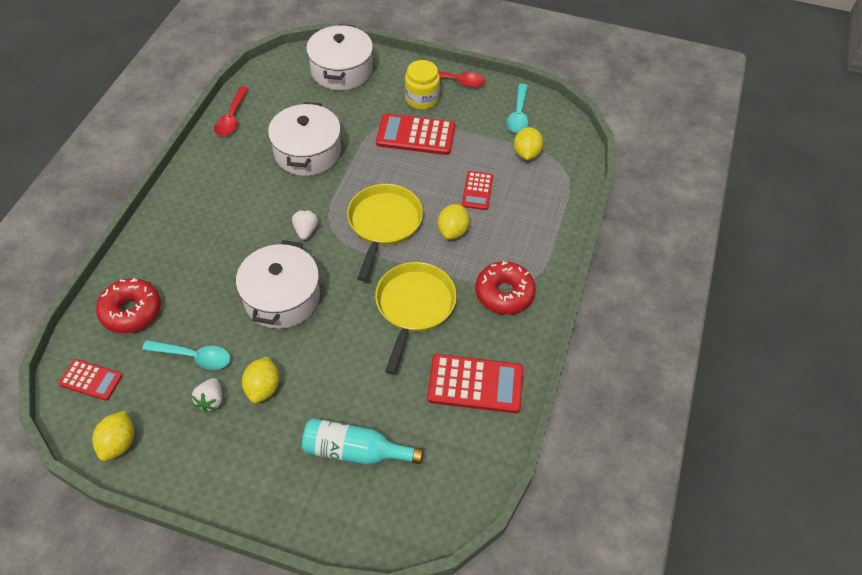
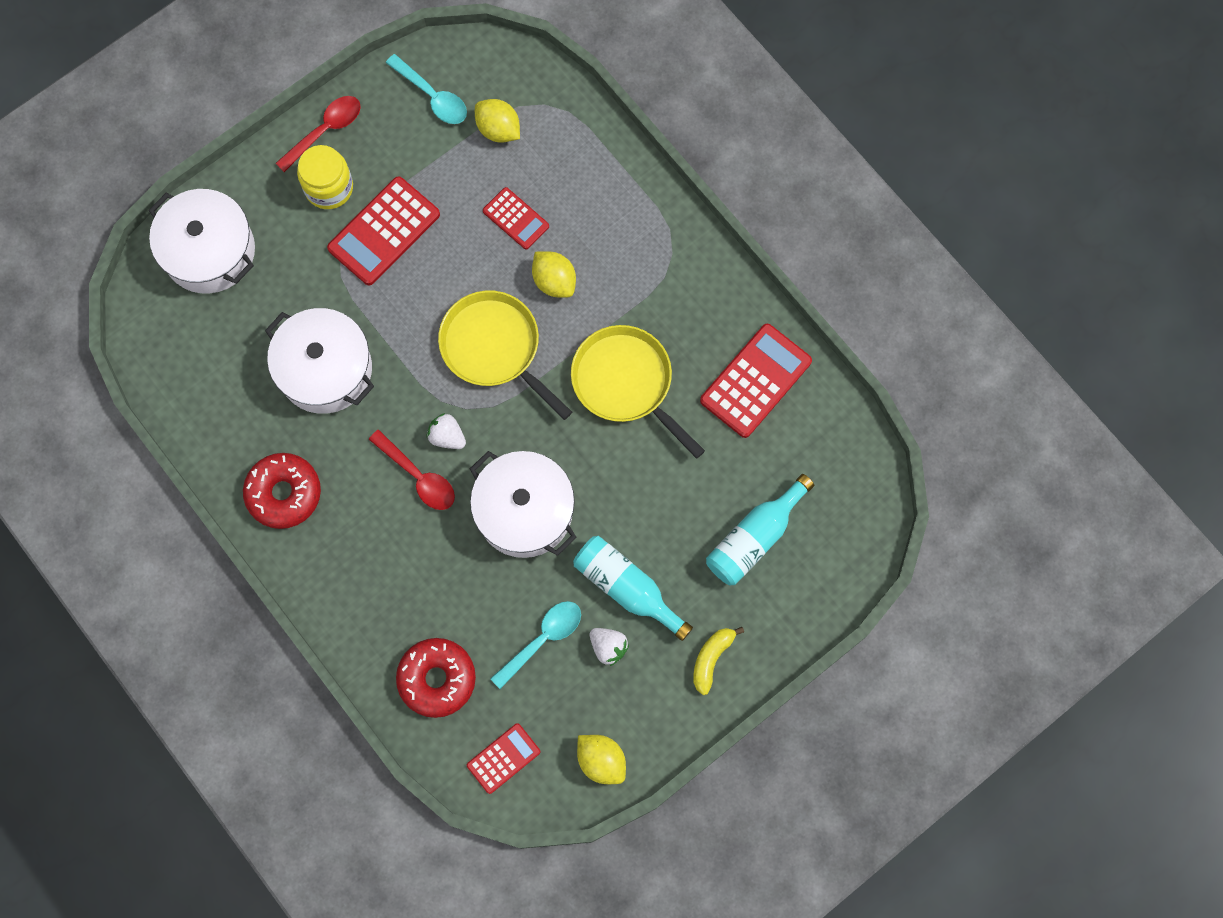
camera: 55 degrees left, 20 degrees up
(232, 118) = (202, 427): red spoon -> red spoon (418, 476)
(240, 474) = (711, 659): none -> yellow banana
(263, 388) = (627, 588): yellow lemon -> turquoise bottle
(504, 293) = (670, 283): red donut -> red donut (284, 493)

